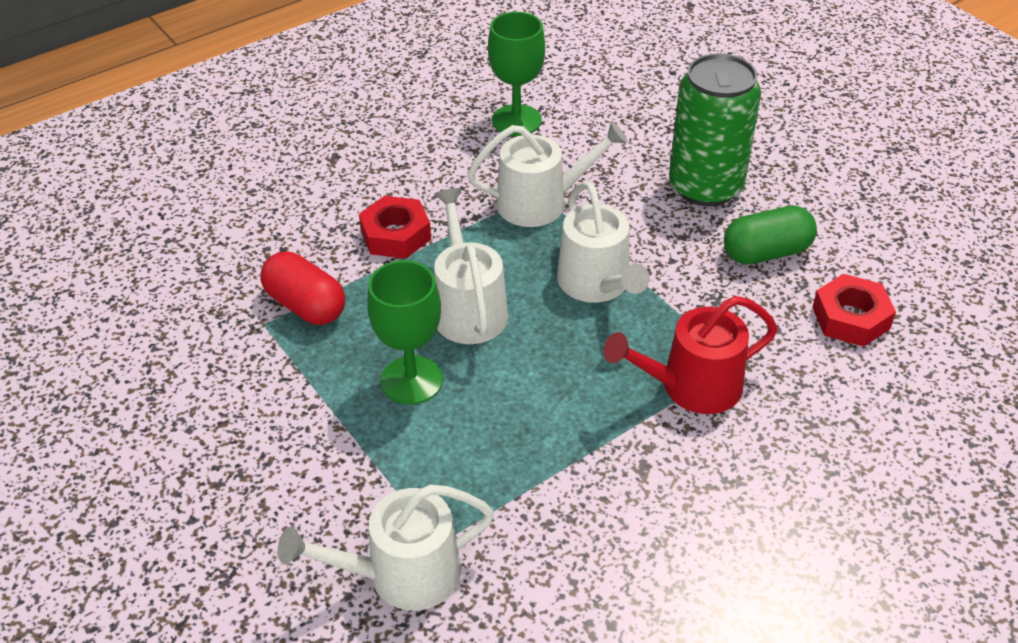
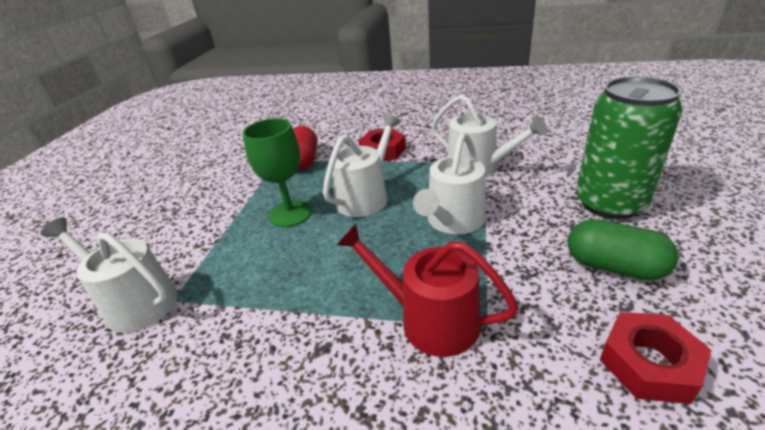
camera: 50 degrees right, 10 degrees down
(516, 120) = (518, 127): green goblet -> none

